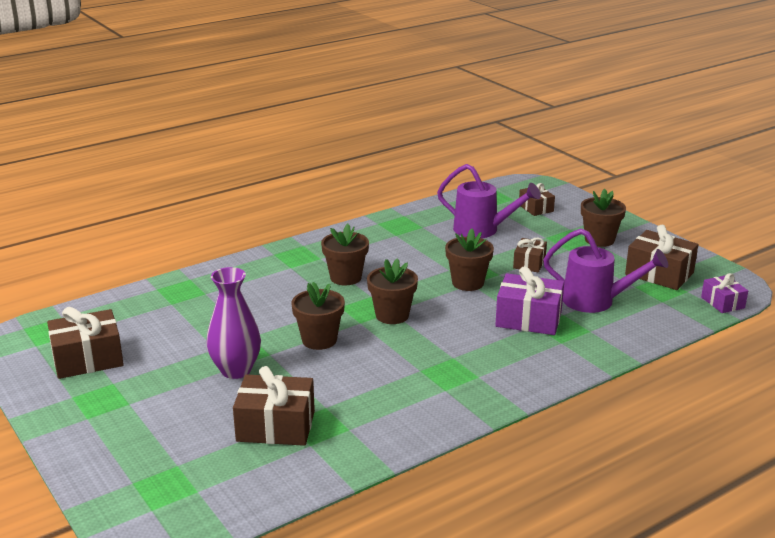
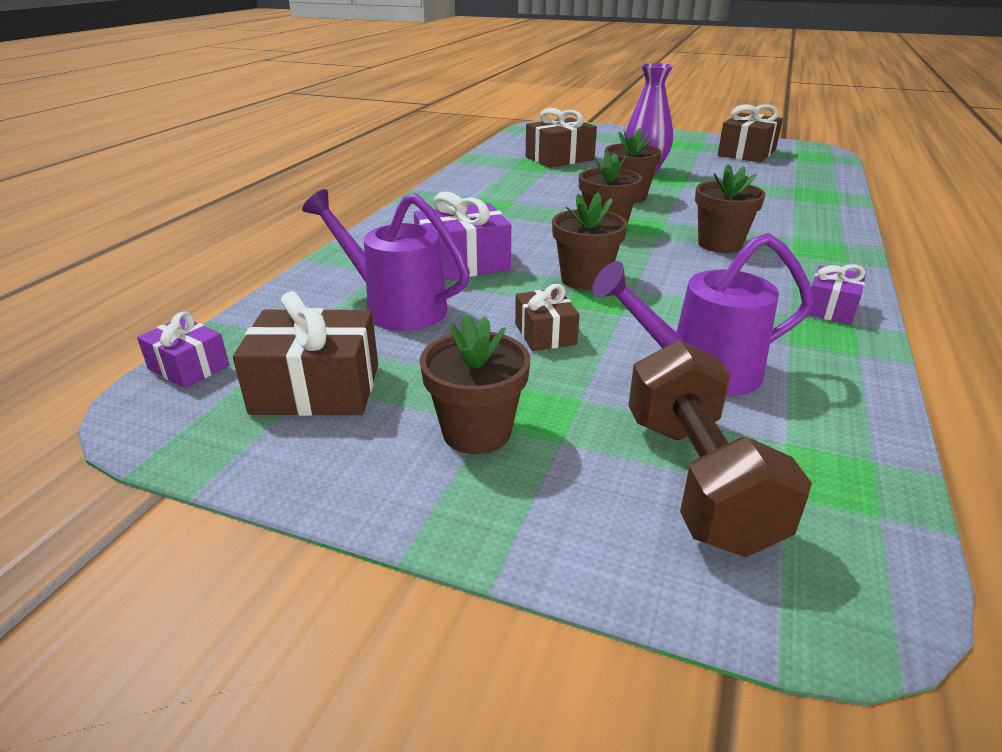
camera: 145 degrees right, 5 degrees up
(372, 231) = (830, 308): none -> purple gift
(536, 208) = (698, 480): brown gift -> brown dumbbell
(596, 301) = (396, 307): purple watering can -> purple watering can turned 45 degrees clockwise

